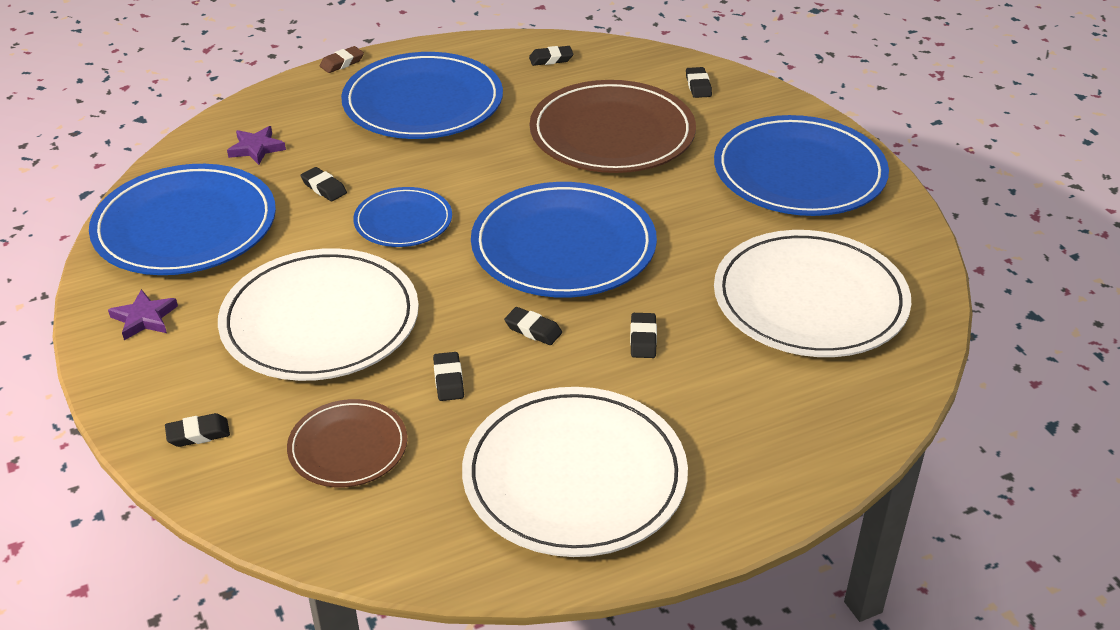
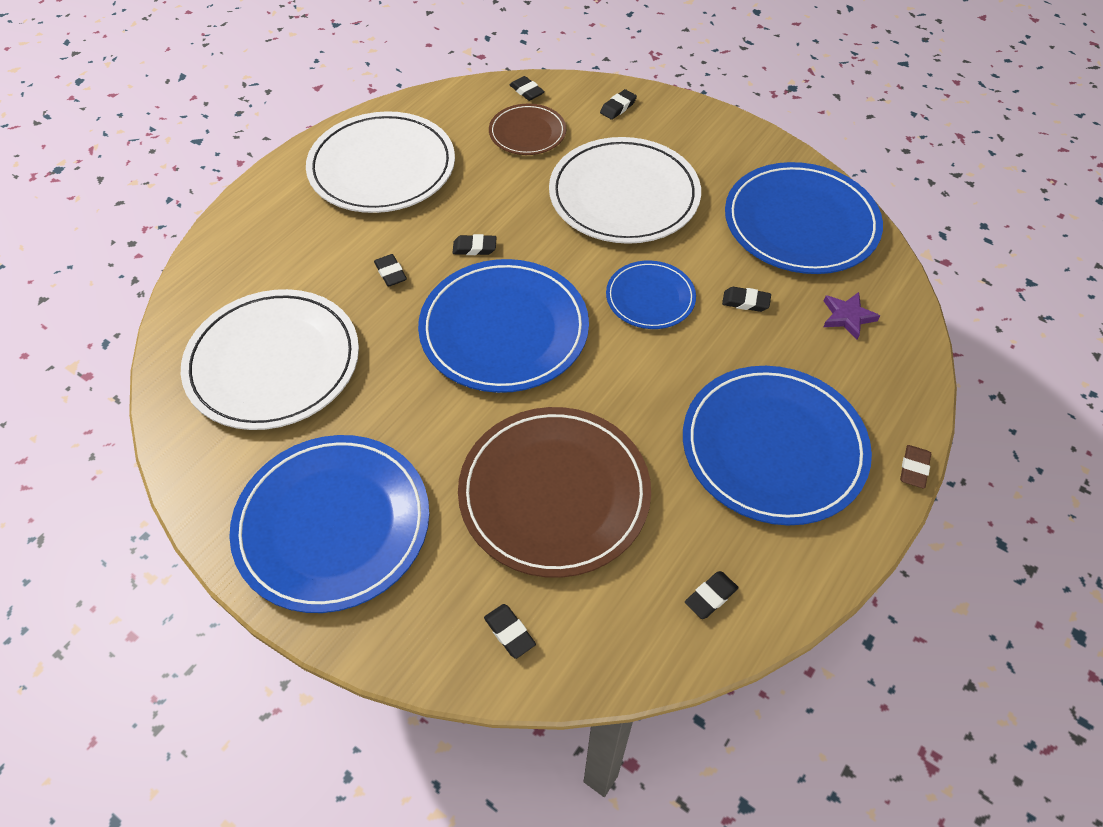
camera: 150 degrees right, 15 degrees up
(144, 318) = (735, 152): purple star -> none
(448, 380) = (503, 191): black eraser -> black eraser (527, 91)

